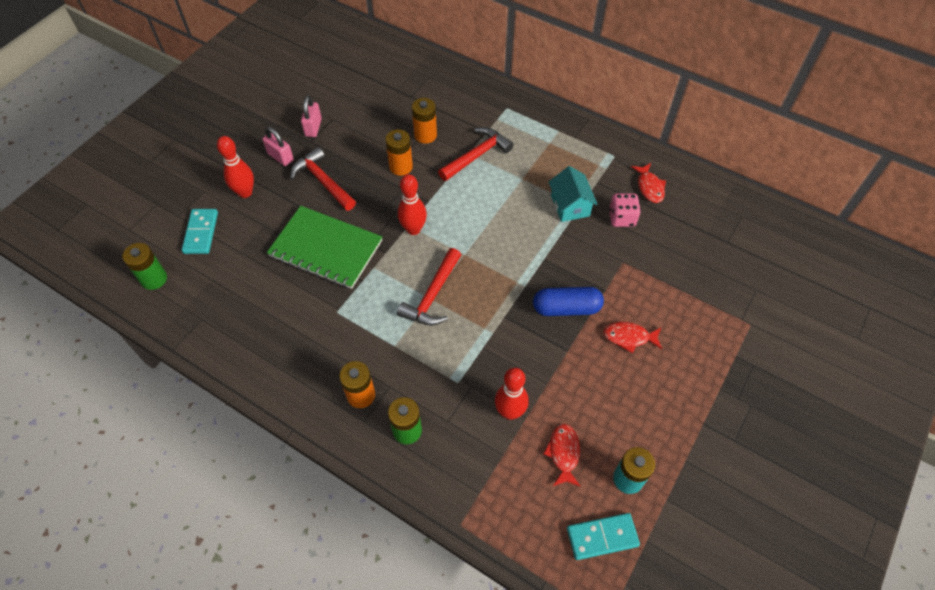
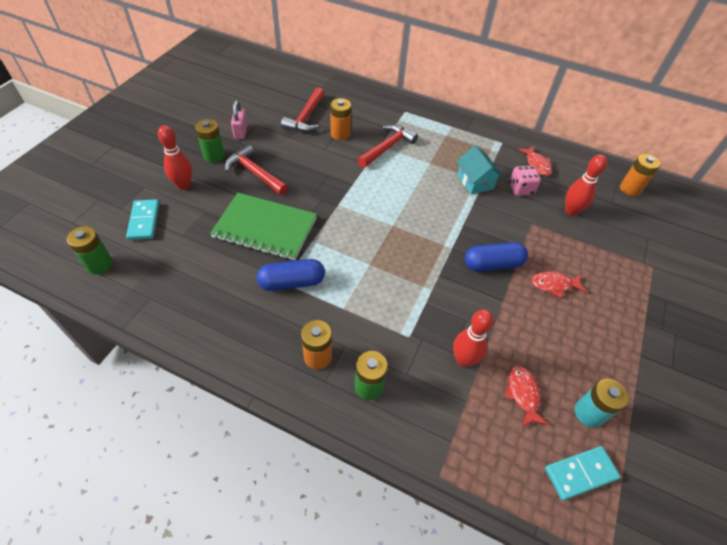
camera: 10 degrees left, 5 degrees down
(280, 157) = (214, 156): pink padlock -> green battery
(346, 313) = (292, 282): none -> blue capsule
(401, 167) = (323, 158): orange battery -> orange battery (630, 189)
(413, 229) = (343, 207): red bowling pin -> red bowling pin (571, 211)
(432, 295) = (370, 261): red hammer -> red hammer (306, 117)

